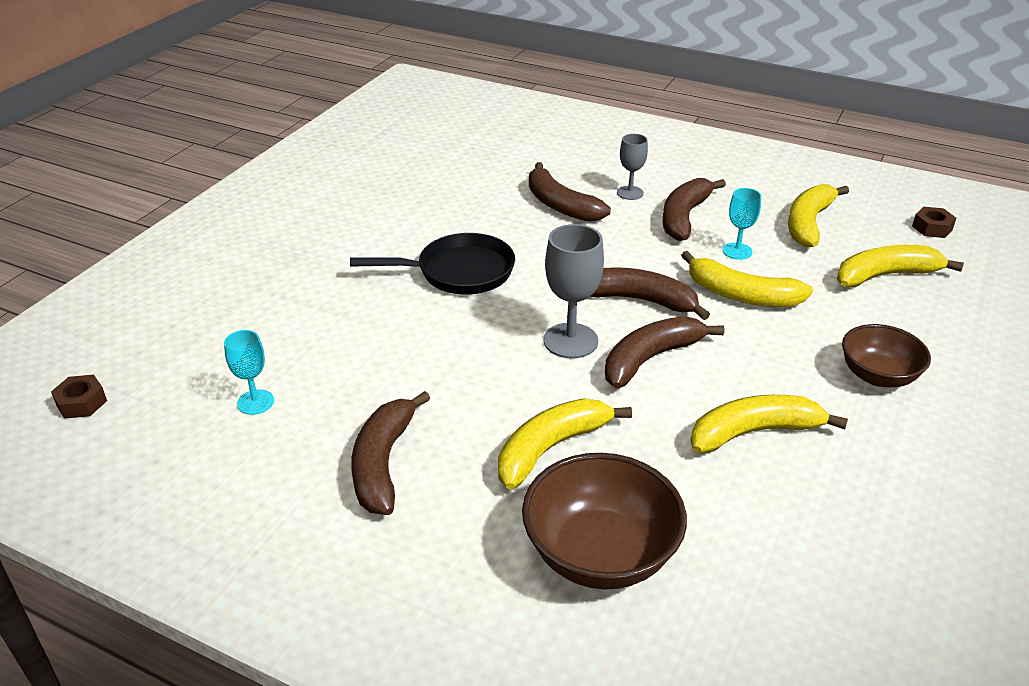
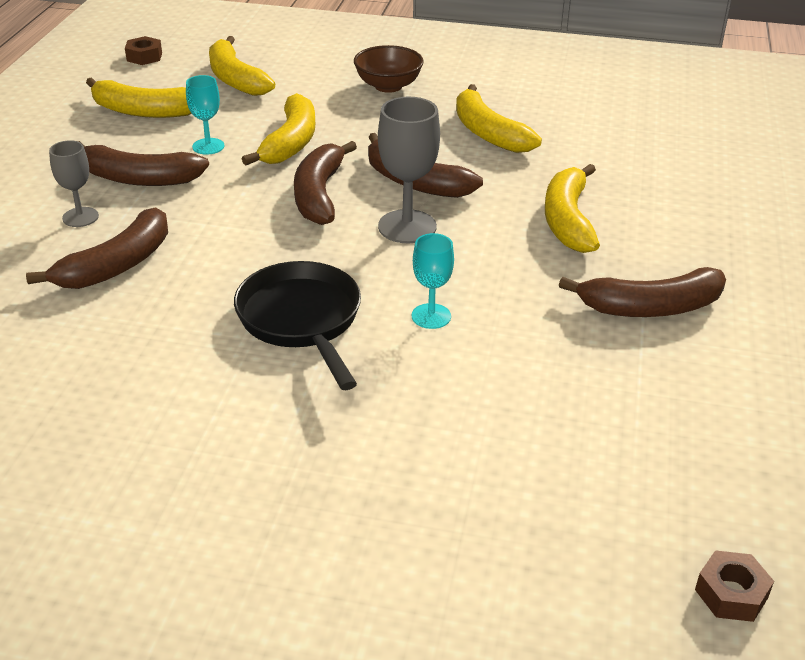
camera: 105 degrees left, 0 degrees up
(255, 402) = (626, 423): turquoise goblet -> turquoise goblet (431, 316)
(551, 448) = (567, 220): yellow banana -> yellow banana turned 60 degrees clockwise
(600, 553) = (664, 187): brown bowl -> none

